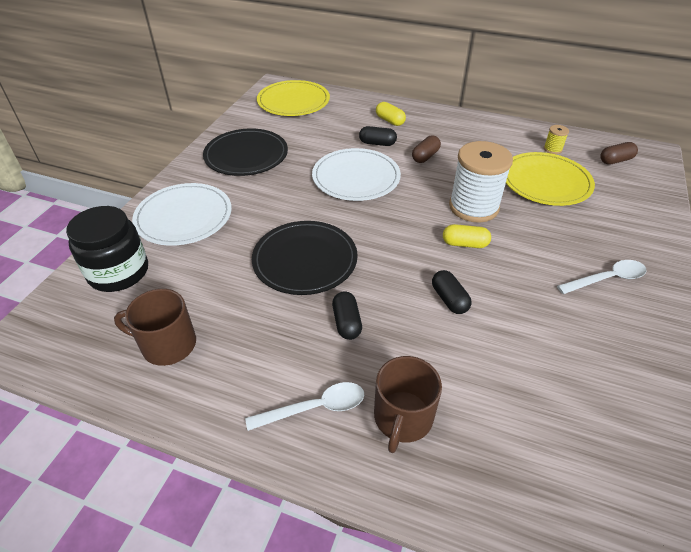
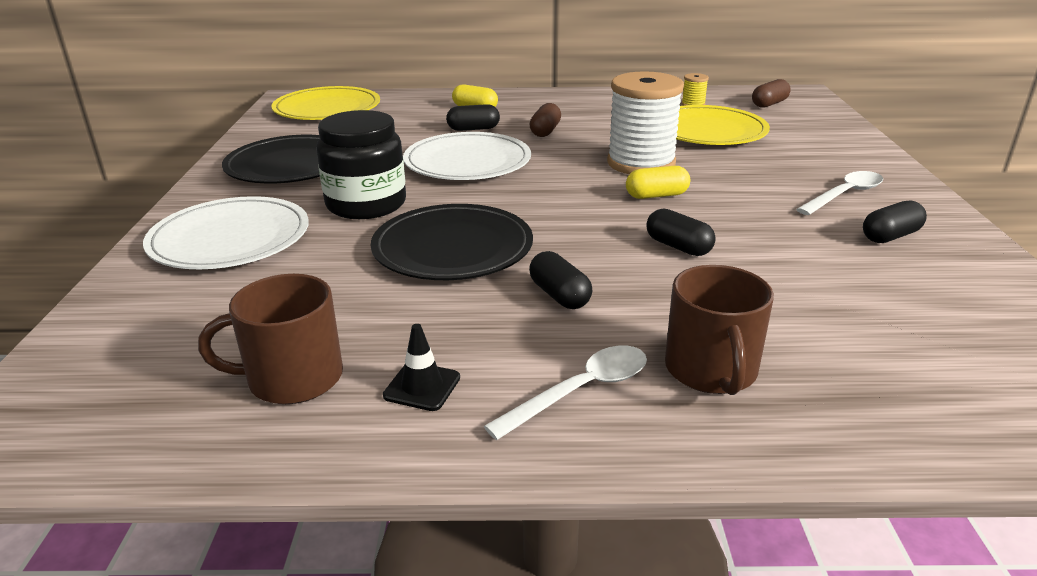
camera: 20 degrees left, 15 degrees down
(118, 272) = (151, 316): black jar -> black jar (366, 204)
(230, 374) = (422, 386): none -> black traffic cone
(612, 332) = (890, 236): none -> black capsule

